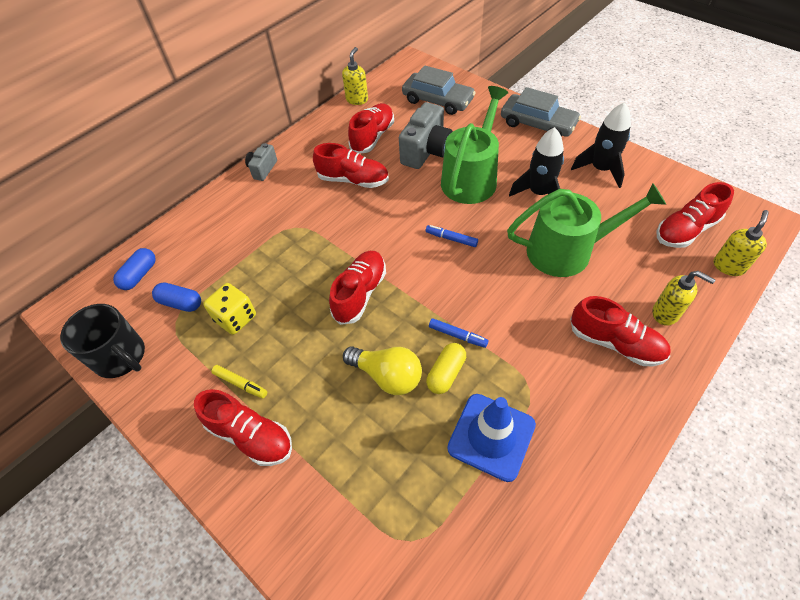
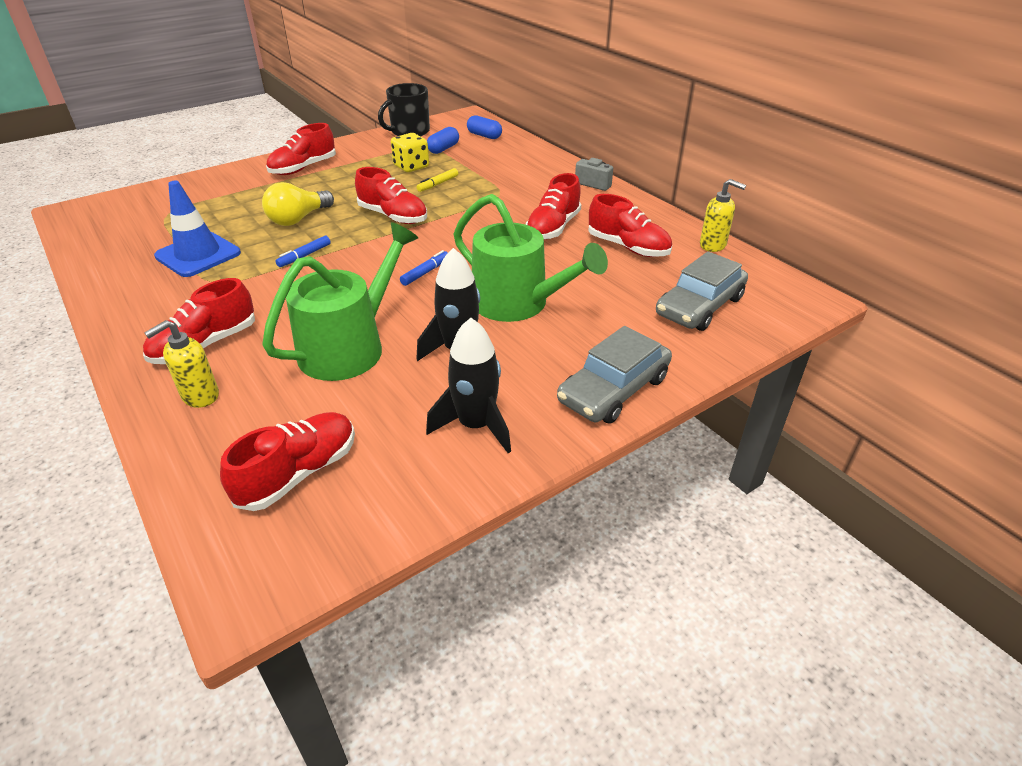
camera: 100 degrees right, 15 degrees down
(240, 383) = (348, 166): yellow marker -> yellow marker (438, 184)
(426, 151) = (584, 280): grey camera -> none
(446, 373) = (273, 244): yellow capsule -> none
(567, 251) = (349, 347): green watering can -> green watering can turned 150 degrees counterclockwise
(686, 230) = (299, 473): red shoe -> red shoe turned 60 degrees clockwise
(728, 266) = (205, 491): yellow soap dispenser -> none

